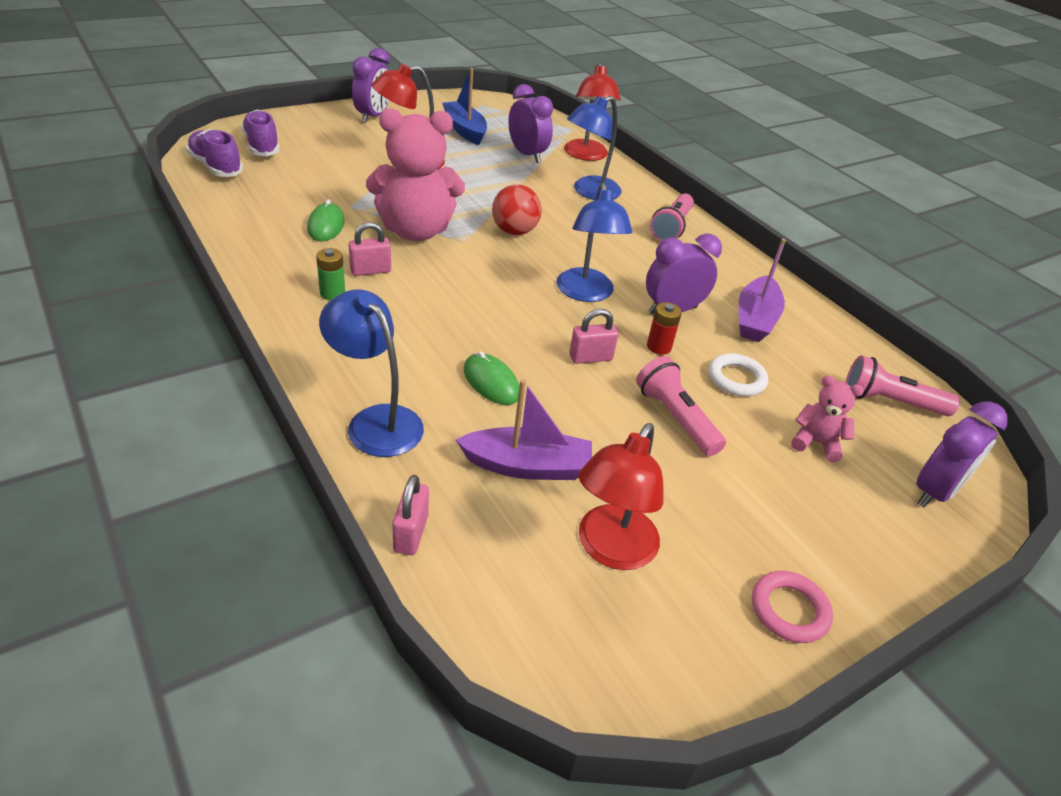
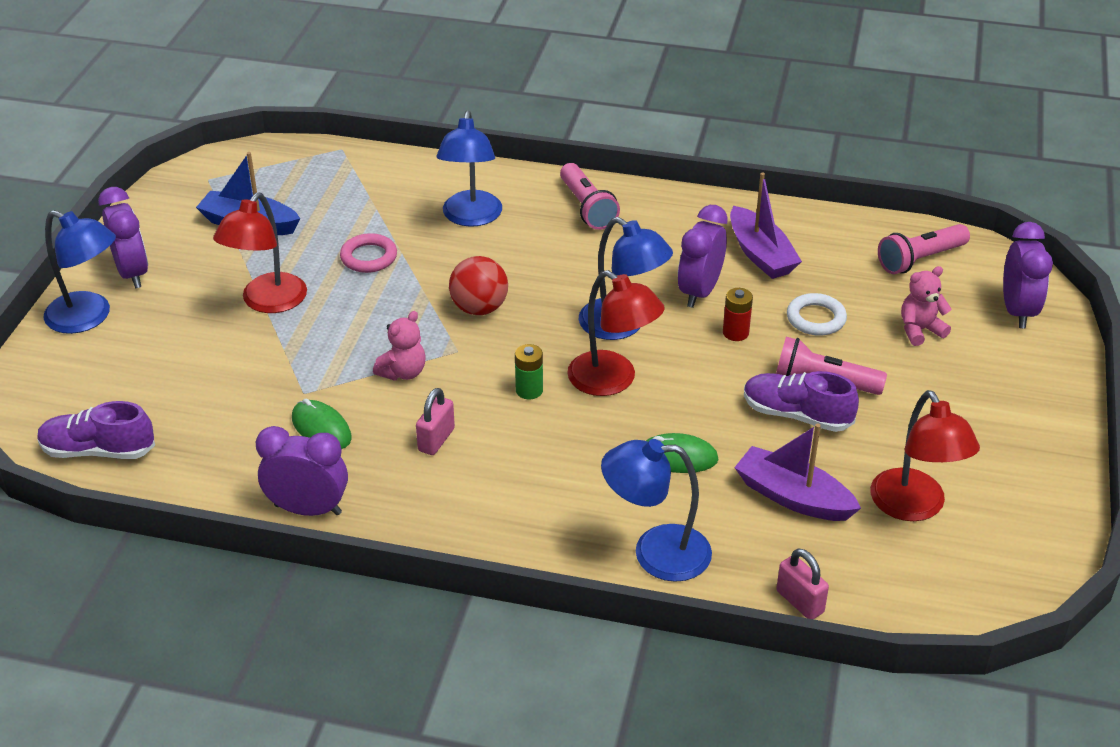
camera: 40 degrees left, 0 degrees up
(262, 146) = (93, 392): purple shoe -> purple shoe (796, 415)
(320, 120) = (88, 318): none -> blue lamp
(332, 293) = (445, 484): green battery -> green battery (529, 390)
(415, 231) = (403, 372): pink teddy bear -> pink teddy bear, size x0.46
(527, 155) = (354, 213): purple clock -> purple clock (308, 509)
(527, 466) = (793, 497): purple boat -> purple boat turned 105 degrees counterclockwise
(586, 155) = (404, 175): red lamp -> red lamp (612, 381)
(590, 358) = (708, 380): pink padlock -> none
(789, 610) = (1041, 458): pink ring -> pink ring (369, 257)

